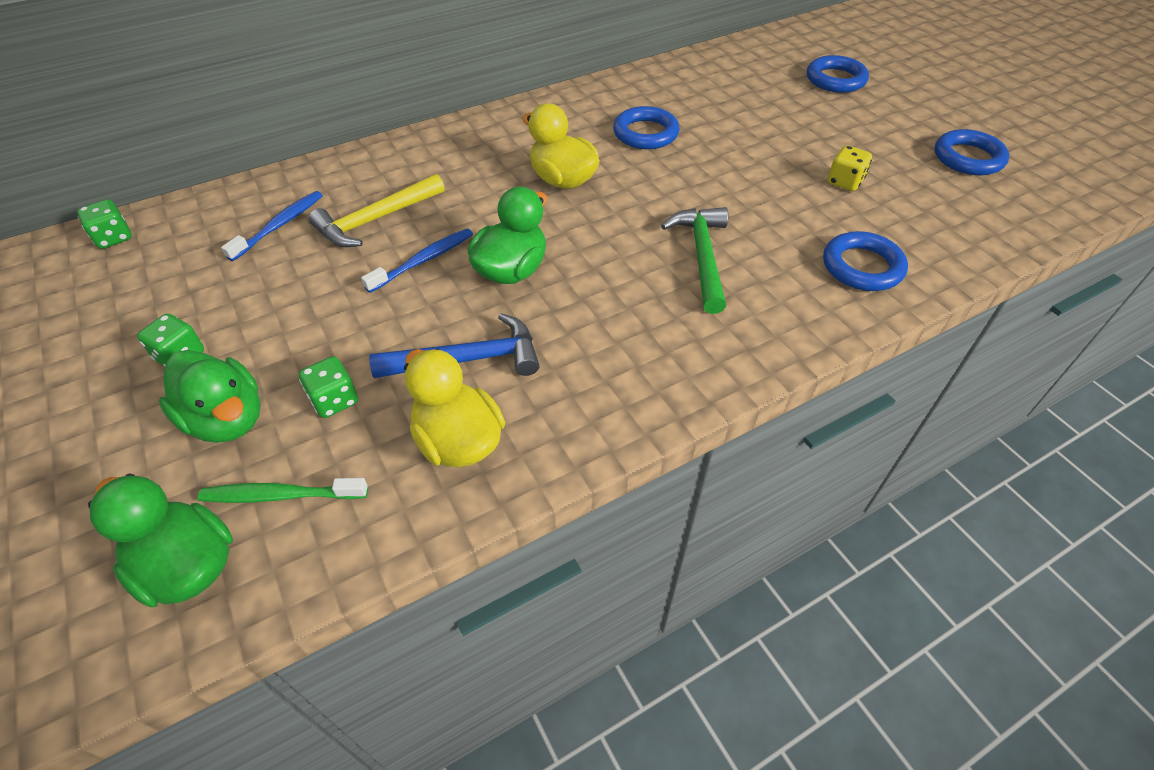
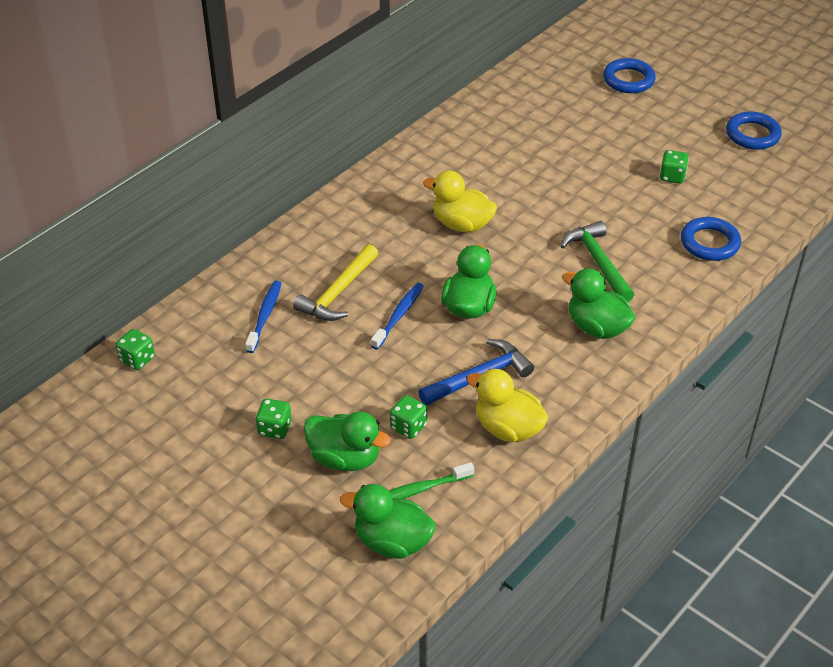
camera: 20 degrees left, 5 degrees down
(645, 133) = (502, 166): blue ring -> none
(658, 335) = (597, 327): none -> green duck
(844, 182) = (672, 176): yellow dice -> green dice

